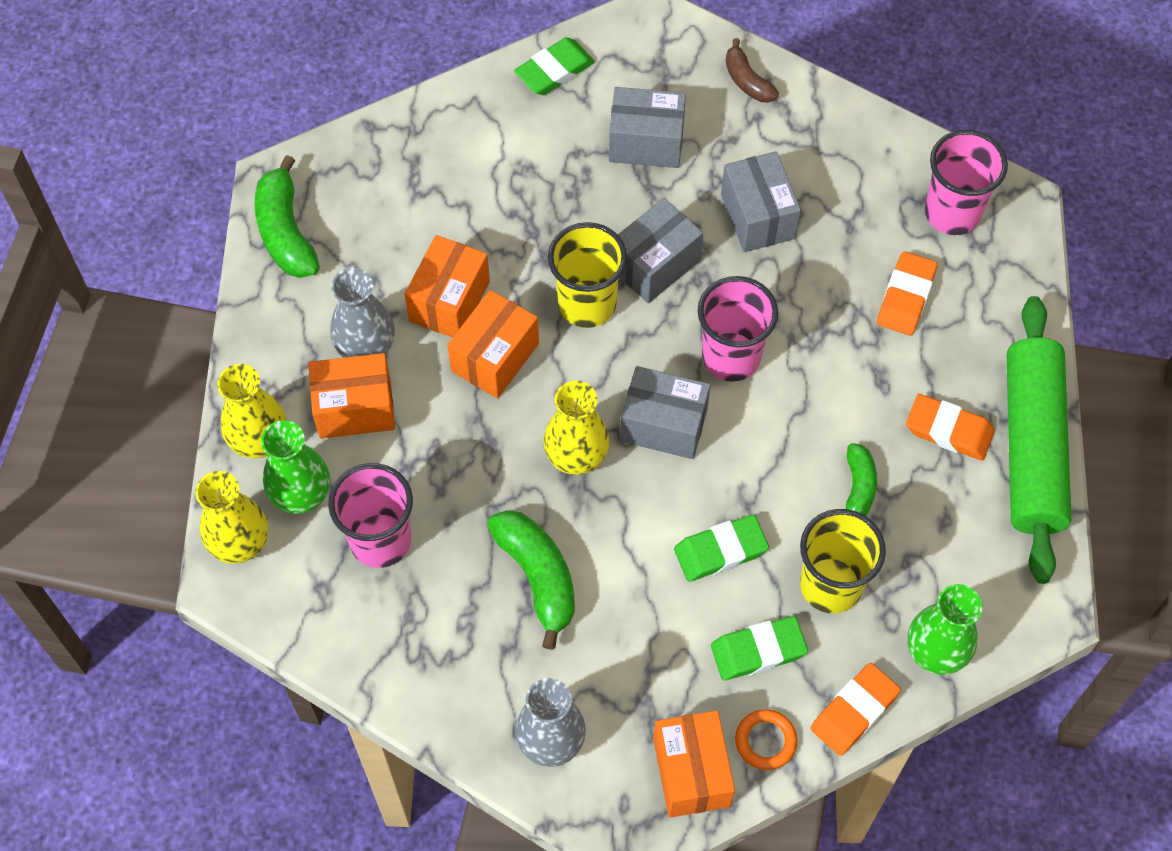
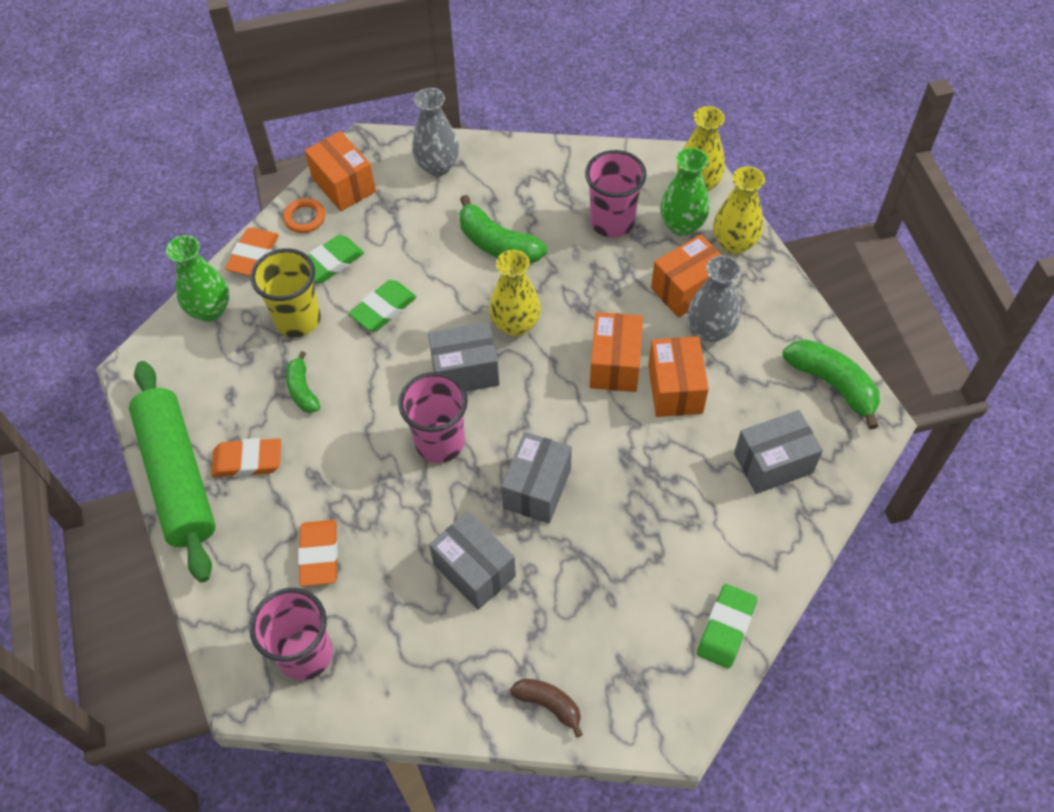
camera: 155 degrees right, 5 degrees down
(587, 304) = (571, 433): yellow cup -> none
(646, 143) = (605, 595): grey box -> grey box (773, 463)

